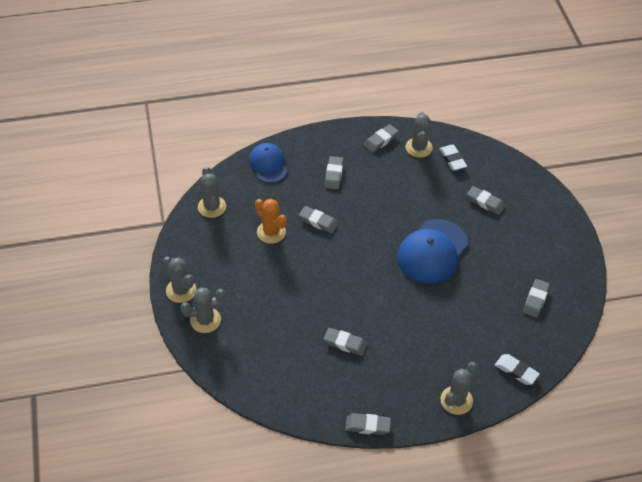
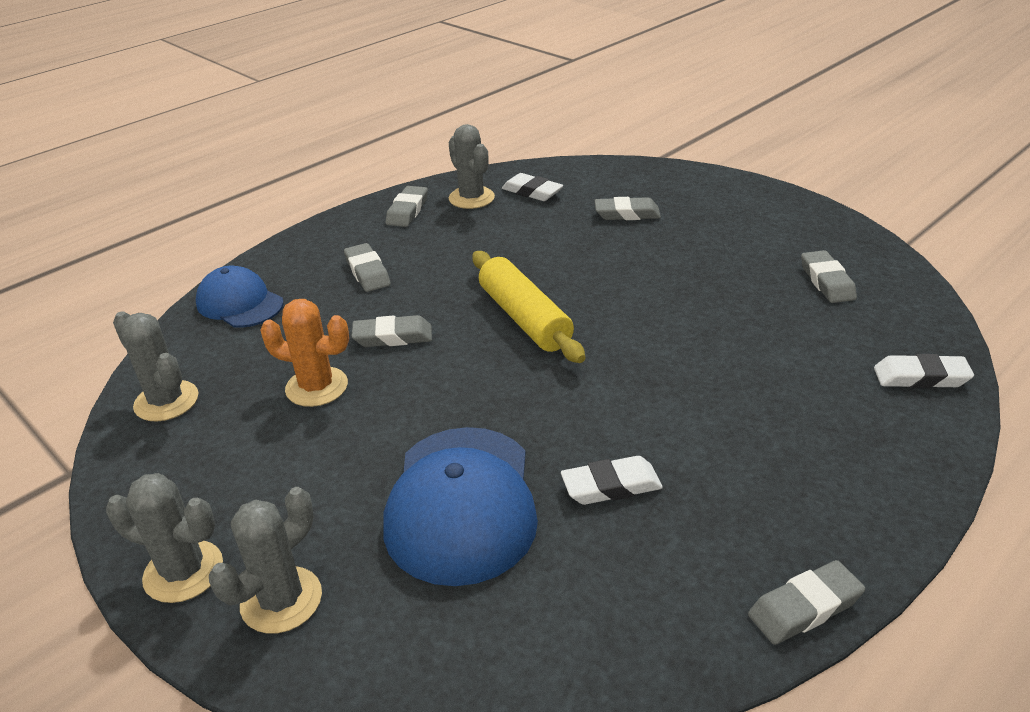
camera: 30 degrees left, 15 degrees down
(345, 343) = (611, 486): grey eraser -> white eraser
(380, 242) = (524, 318): none -> yellow rolling pin
(432, 251) = (616, 294): blue cap -> blue cap (461, 503)
(456, 400) = (894, 468): grey cactus -> none

